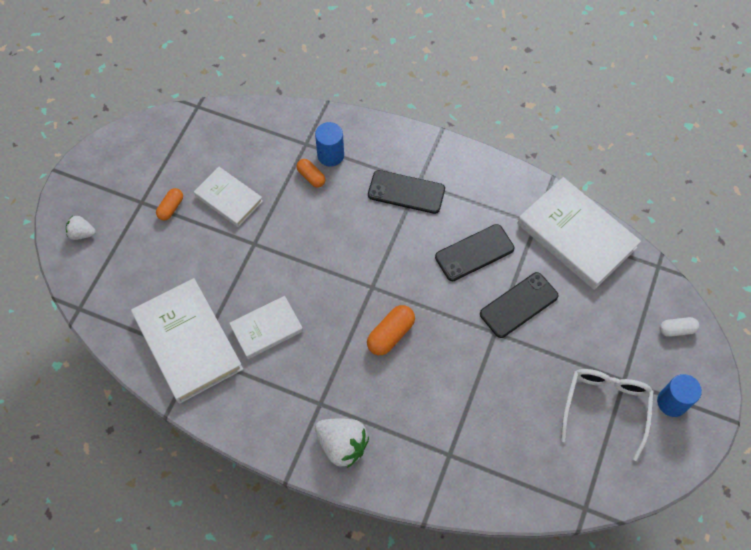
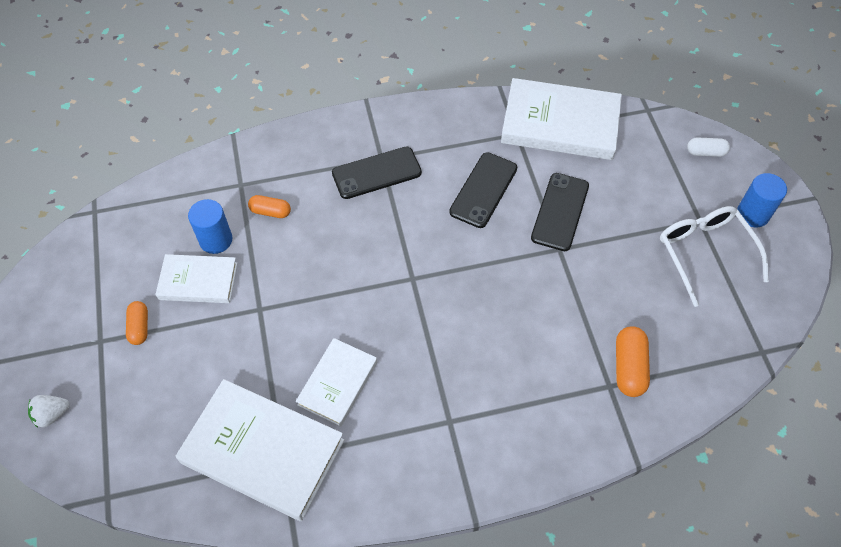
camera: 35 degrees left, 5 degrees down
(330, 155) = (275, 181): blue cylinder -> blue cylinder (216, 240)
(342, 445) = (503, 446): white strawberry -> none
(390, 334) = (466, 311): orange capsule -> orange capsule (629, 367)
(676, 330) = (705, 152): white capsule -> white capsule turned 45 degrees clockwise

